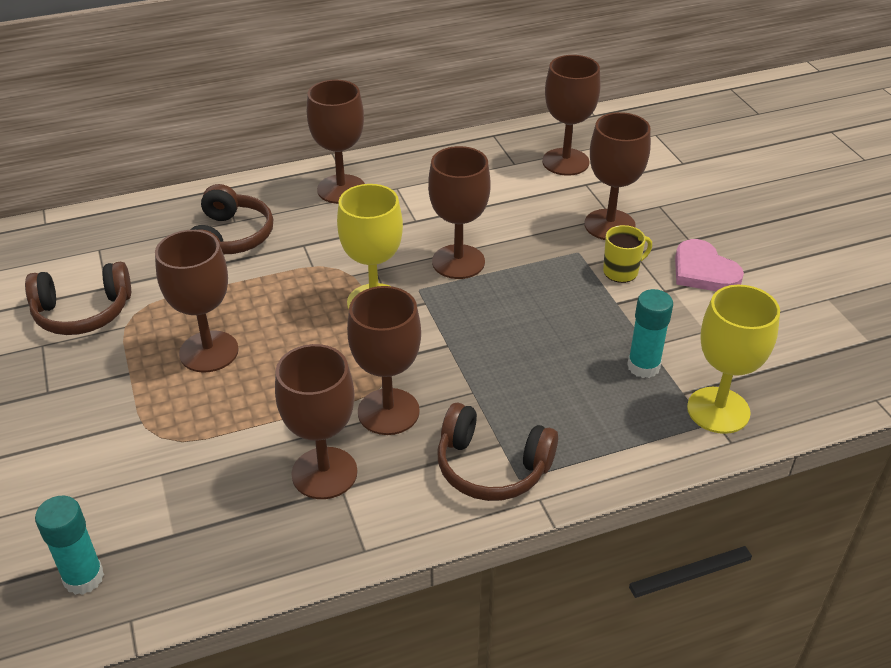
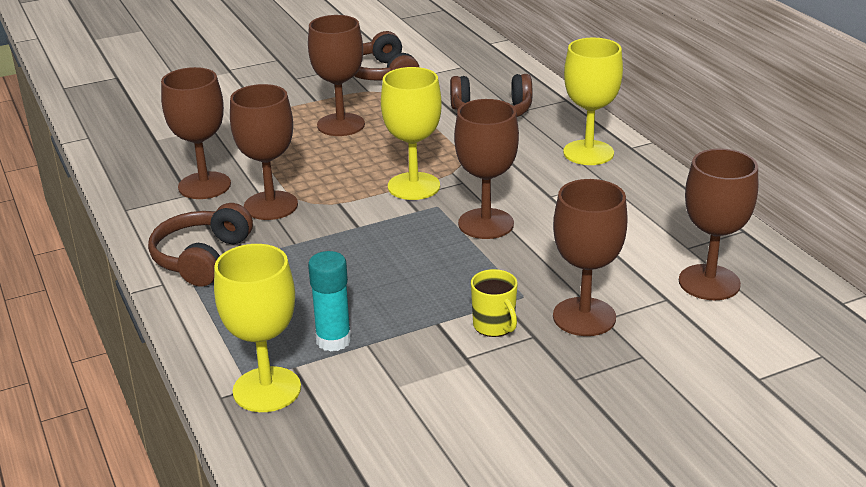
camera: 85 degrees right, 10 degrees down
(83, 578) = (125, 118): turquoise glue stick -> none
(341, 189) = (588, 153): brown goblet -> yellow goblet
(703, 271) = (510, 388): pink heart -> none

